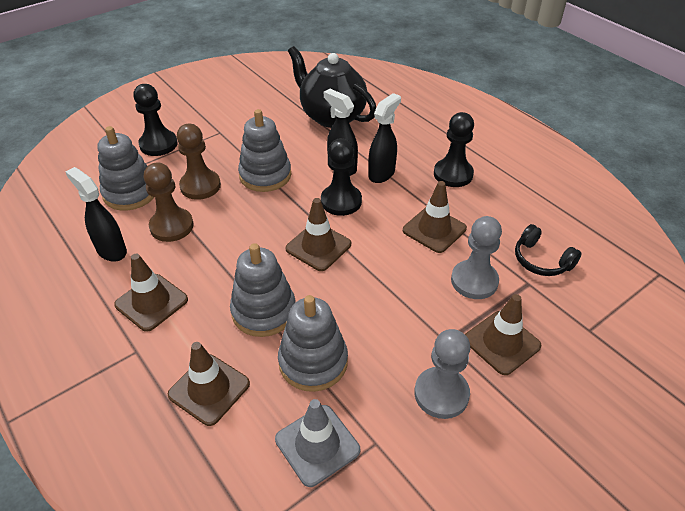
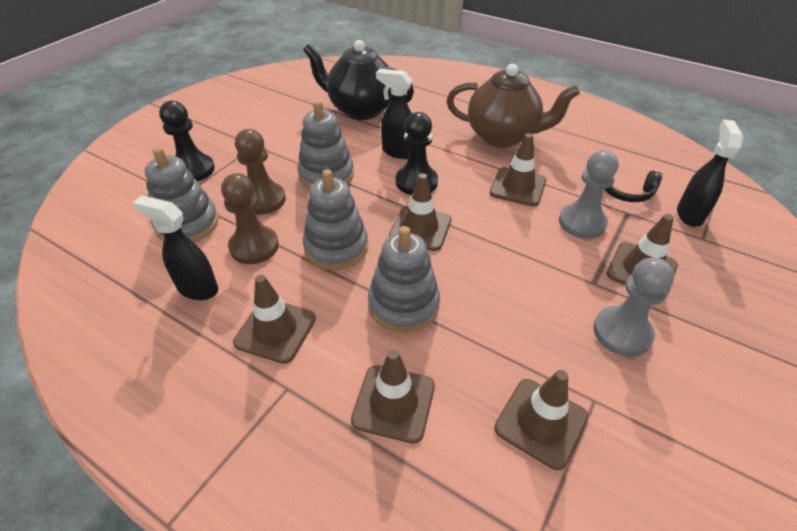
camera: 20 degrees left, 0 degrees up
(313, 362) = (484, 340): grey stacking toy -> grey stacking toy (336, 247)
(317, 445) = (540, 422): grey traffic cone -> brown traffic cone
(382, 174) = (439, 149): black spray bottle -> black spray bottle (689, 214)
(453, 174) = (503, 136): black pawn -> brown teapot

